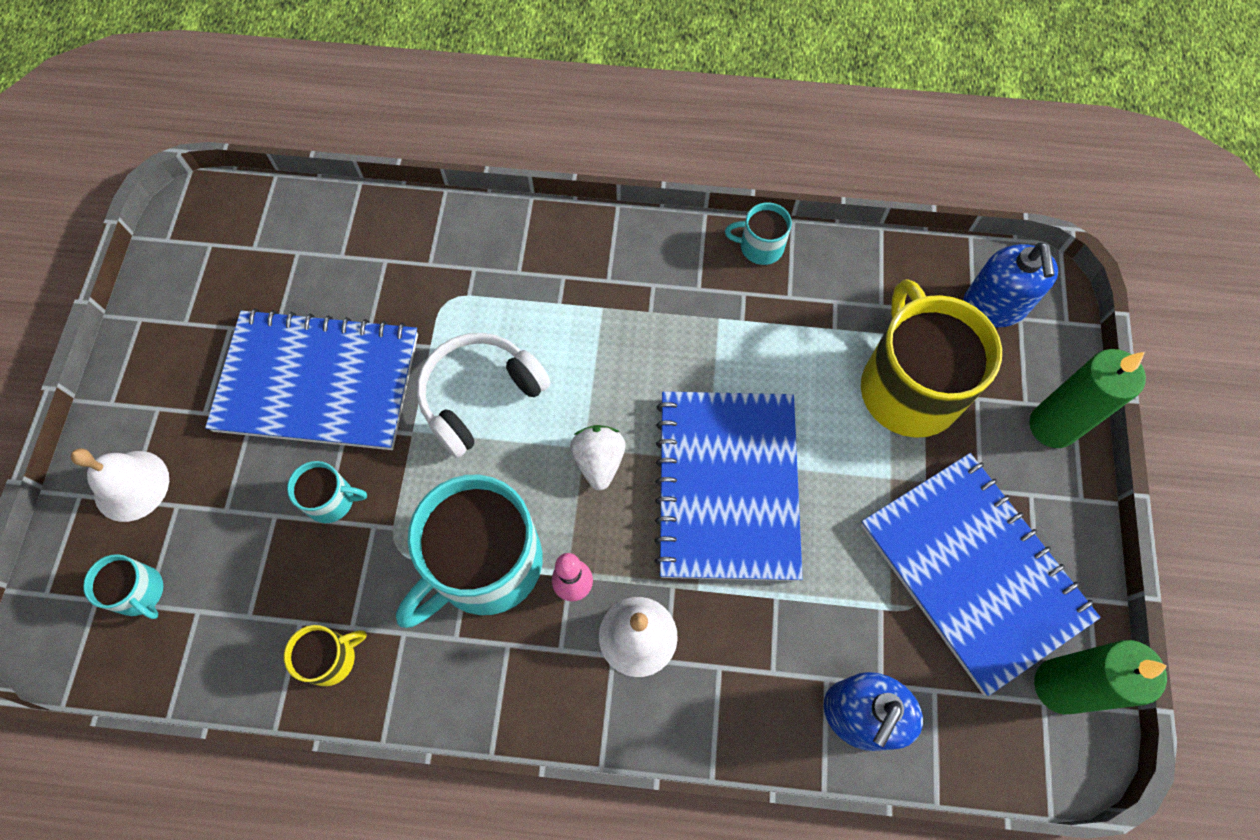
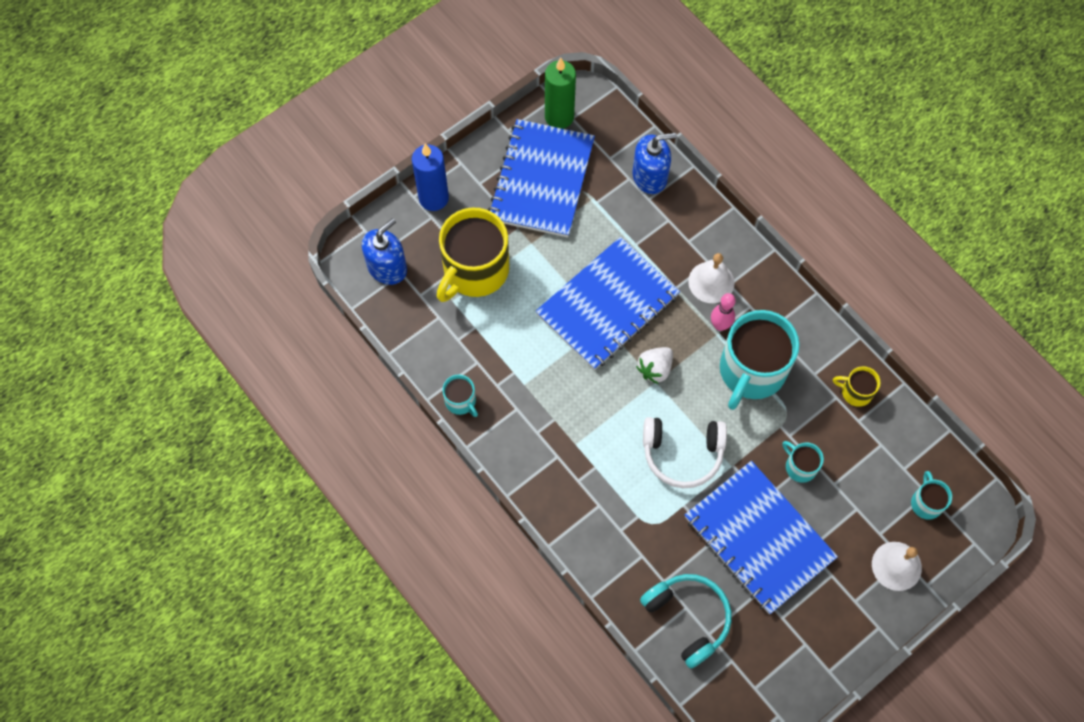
camera: 135 degrees left, 0 degrees up
(331, 248) = (688, 618): none -> turquoise headphones
(485, 564) = (751, 371): turquoise mug -> turquoise mug turned 120 degrees clockwise
(1052, 426) = (433, 198): green candle -> blue candle

